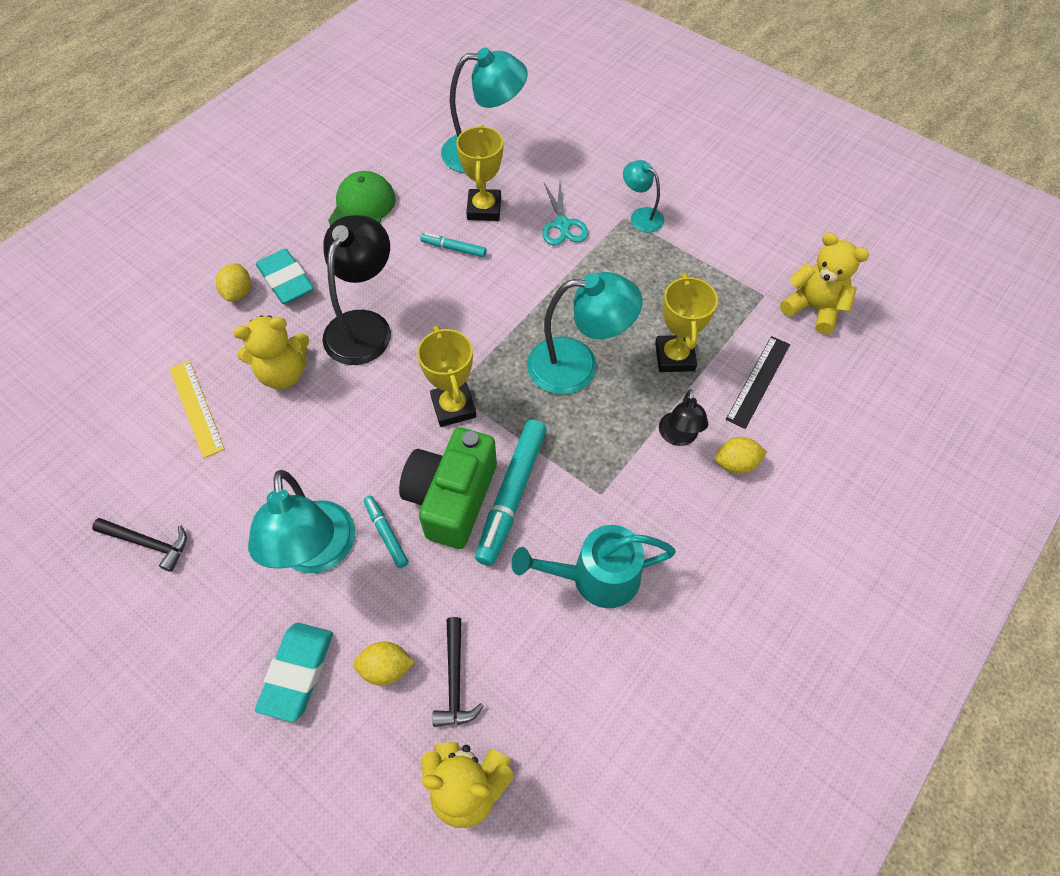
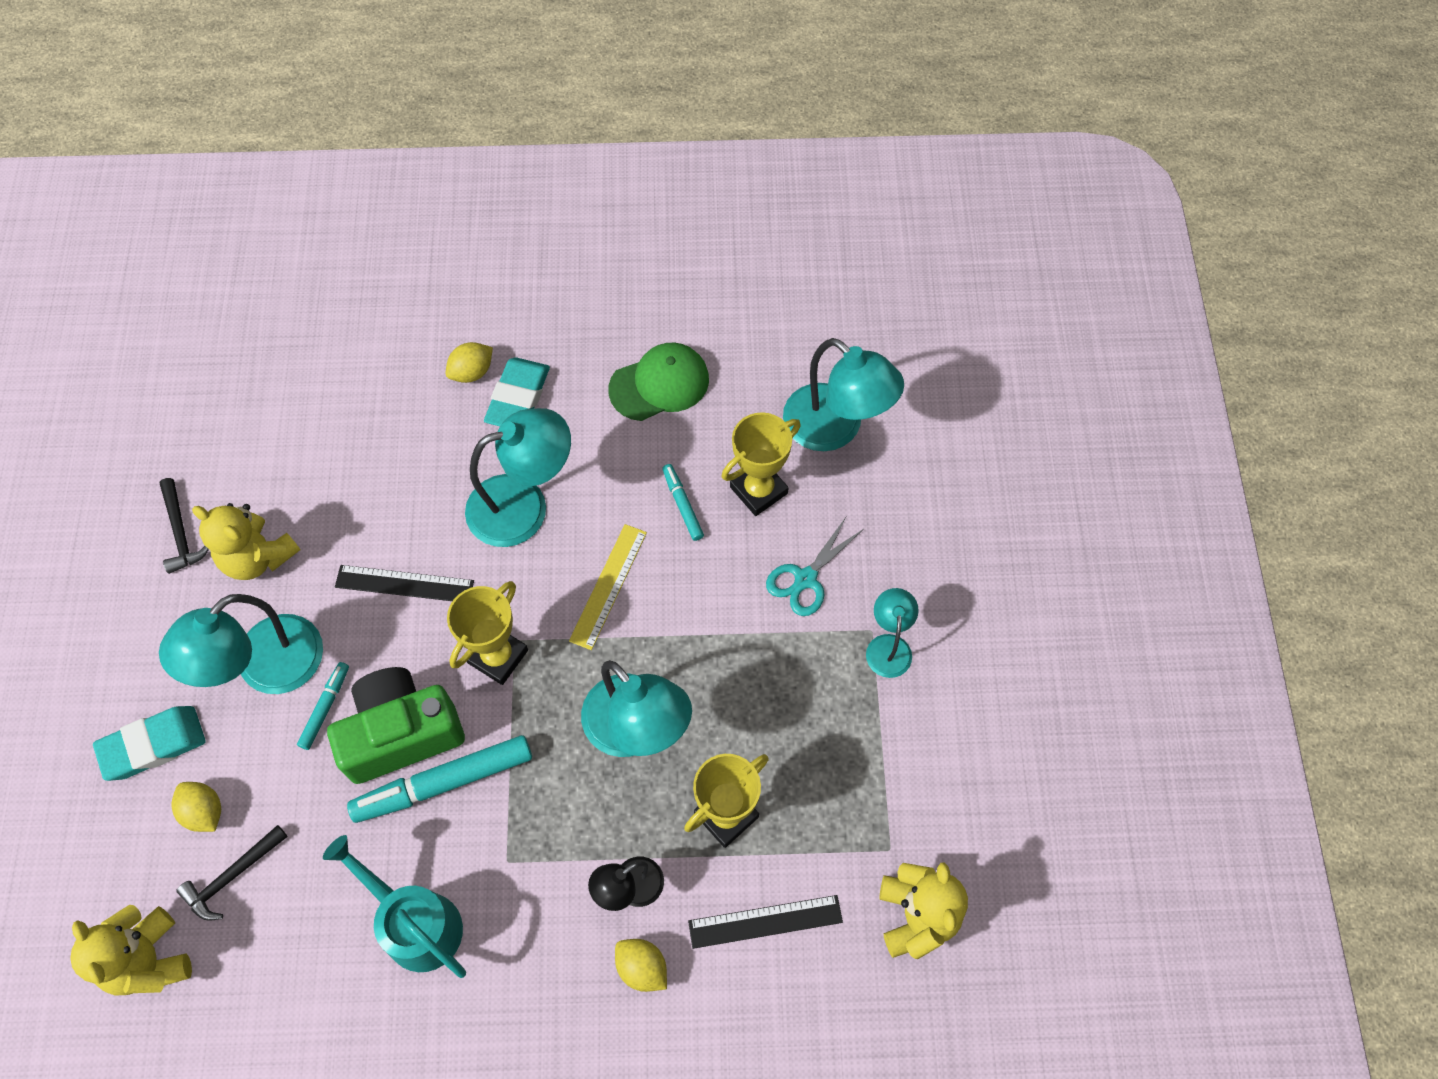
camera: 50 degrees right, 5 degrees up
(196, 408) = (329, 450): yellow ruler -> yellow ruler (608, 586)
(283, 373) = (418, 485): yellow teddy bear -> yellow teddy bear (258, 557)
(346, 427) = (404, 584): none -> black ruler
(364, 326) = (524, 505): black lamp -> turquoise lamp

